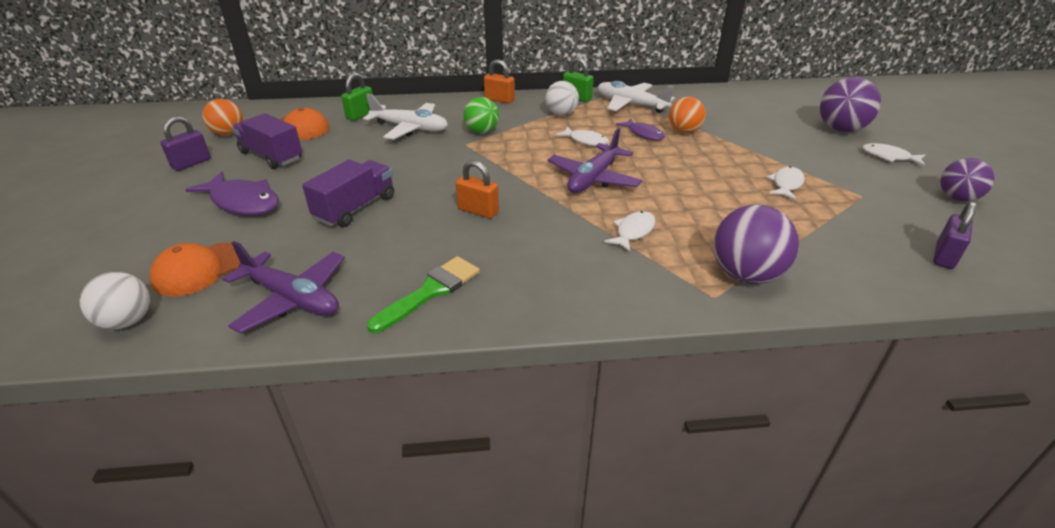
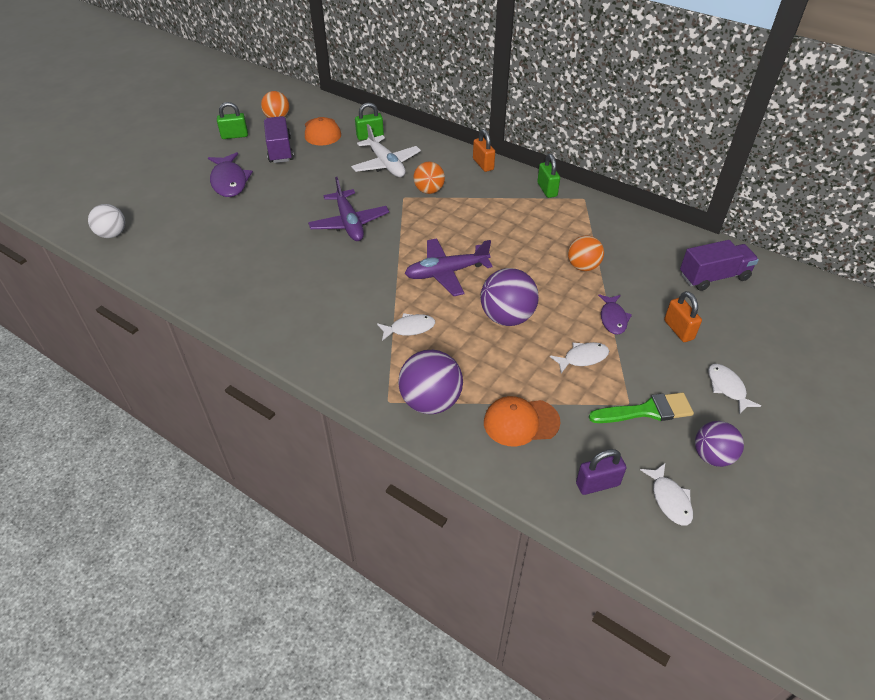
camera: 40 degrees right, 10 degrees up
(191, 163) = (234, 136): purple padlock -> green padlock
(200, 269) = (166, 219): orange cap -> orange cap (521, 422)
(292, 299) = (184, 263): purple plane -> purple plane (349, 223)
(355, 208) = (278, 217): purple truck -> purple truck (713, 277)
(430, 291) = (248, 298): green brush -> green brush (647, 411)
(478, 211) = (340, 258): orange padlock -> orange padlock (678, 330)
(482, 131) = (429, 191): green ball -> orange ball
(561, 114) = (510, 201): white ball -> none
(586, 141) = (490, 236): white fish -> white fish (669, 499)
(631, 104) = (581, 218): white plane -> none
(643, 134) = (545, 252): purple fish -> purple fish (613, 318)
(840, 129) = (735, 338): purple ball -> purple ball (507, 317)

